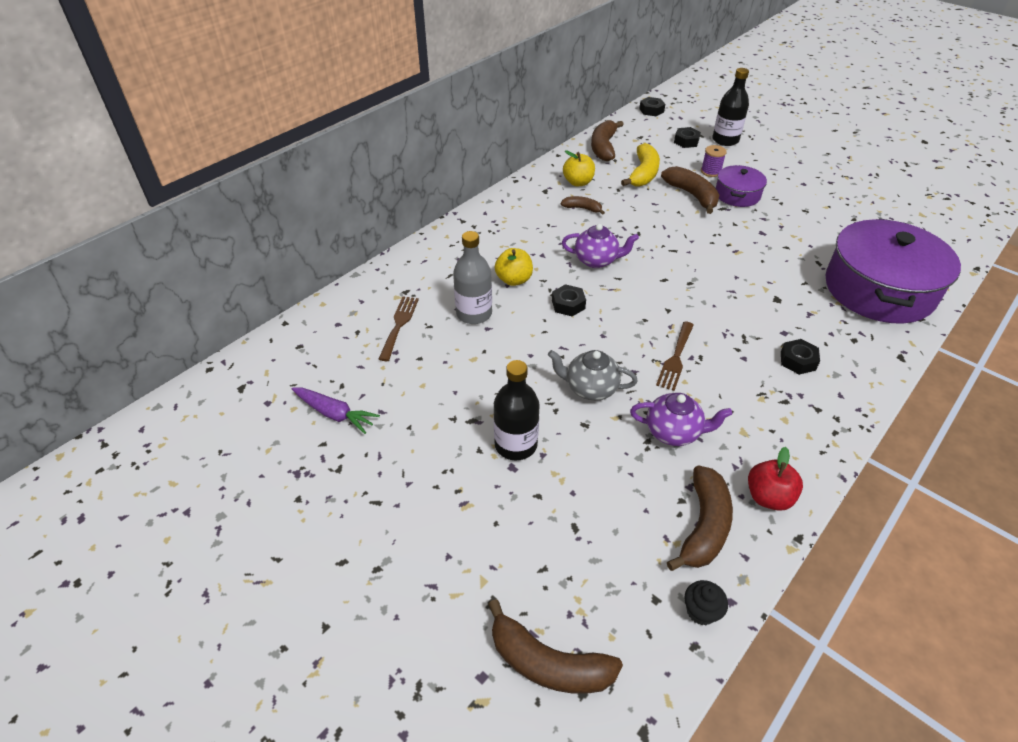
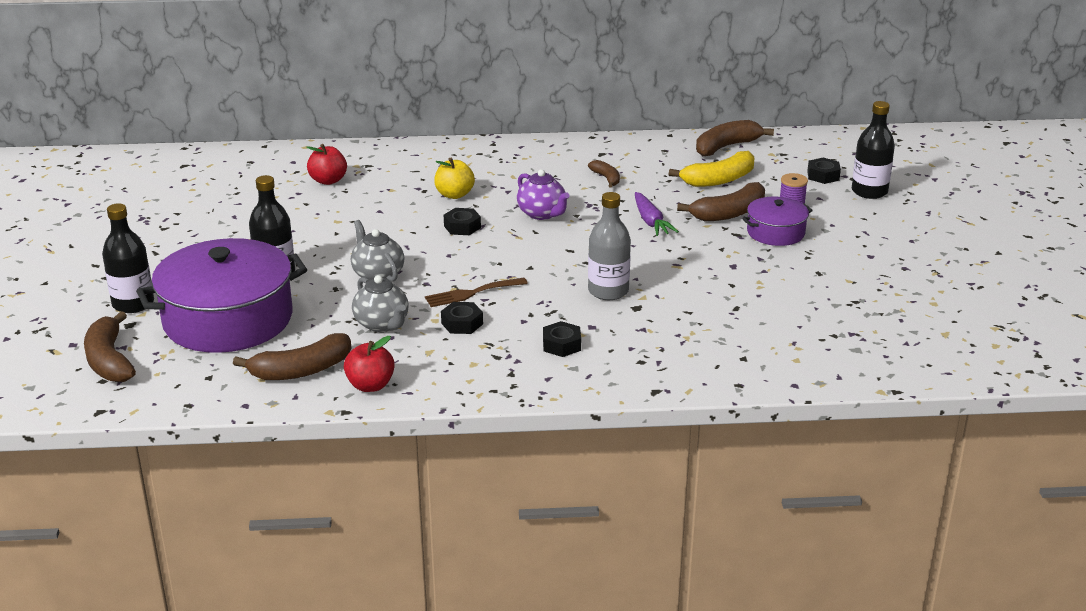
camera: 45 degrees right, 15 degrees down
(335, 414) = (208, 203): purple carrot -> purple carrot (651, 221)
(399, 325) = (328, 180): brown fork -> red apple
(456, 577) = (133, 304): none -> black bottle
(474, 314) = (387, 199): grey bottle -> grey bottle (608, 291)
(578, 182) = (643, 160): yellow apple -> none
(651, 110) = (846, 139): black nut -> black nut (462, 323)
(673, 432) = (382, 324): purple teapot -> grey teapot
(692, 195) = (729, 213): brown banana -> brown banana turned 45 degrees clockwise
(701, 611) = (221, 397): black cupcake -> none
(878, 289) = (748, 350): purple pot -> purple pot (228, 319)

